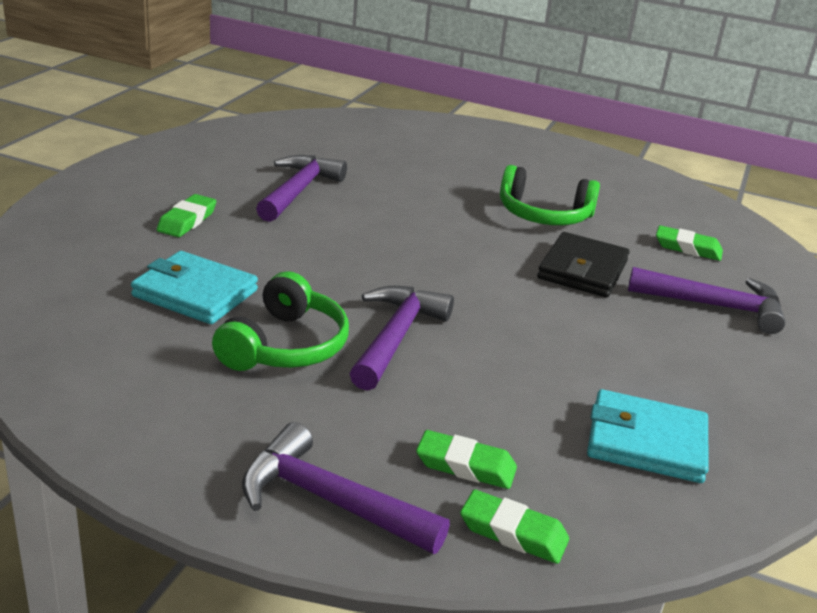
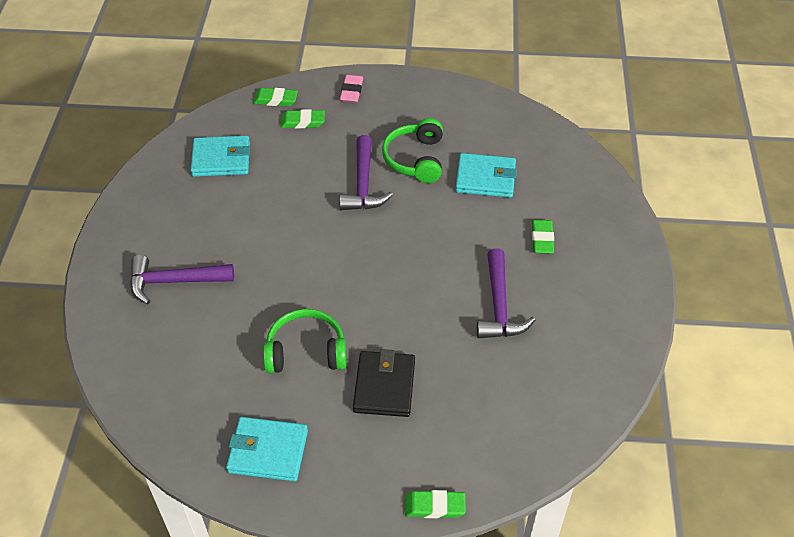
camera: 165 degrees right, 20 degrees up
(329, 501) = (351, 91): purple hammer -> pink eraser
(582, 270) = (267, 288): black wallet -> black wallet (384, 386)
(598, 174) = (268, 451): none -> turquoise wallet
(687, 248) = (187, 349): green eraser -> green eraser (434, 506)

